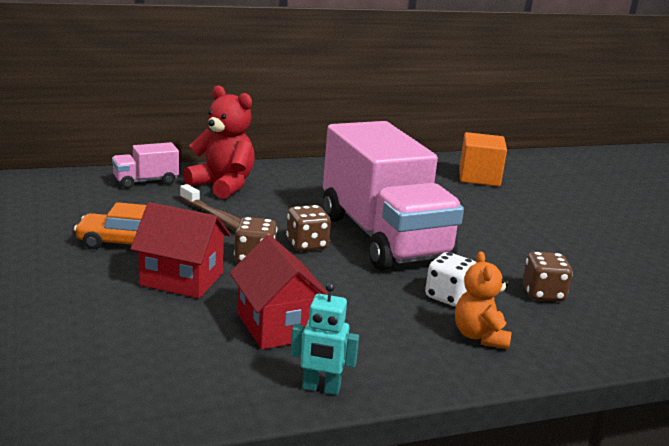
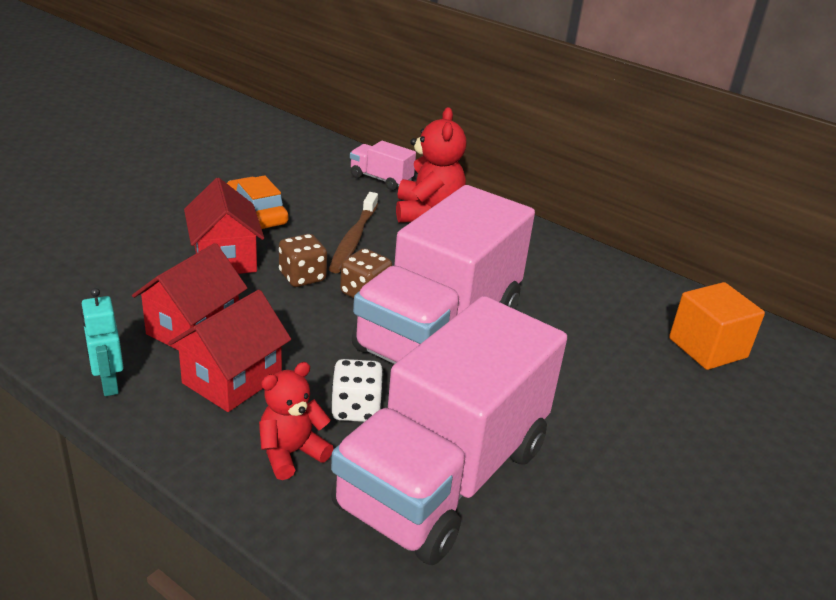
camera: 55 degrees right, 10 degrees up
(368, 331) = (232, 379): none -> red house
(480, 336) = (291, 453): orange teddy bear -> red teddy bear
(543, 294) = (444, 477): brown dice -> pink truck

